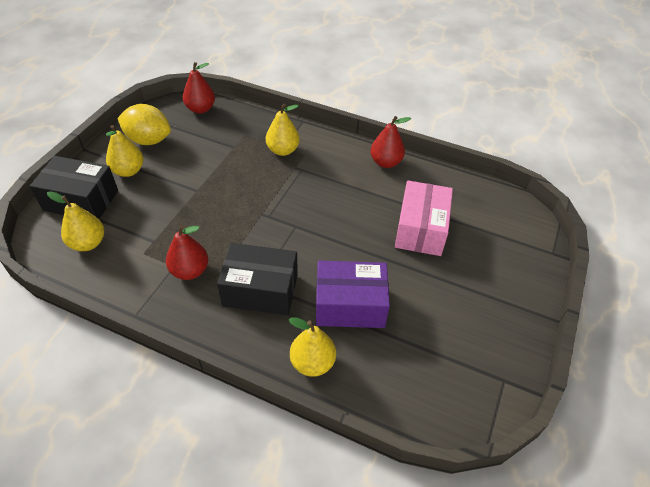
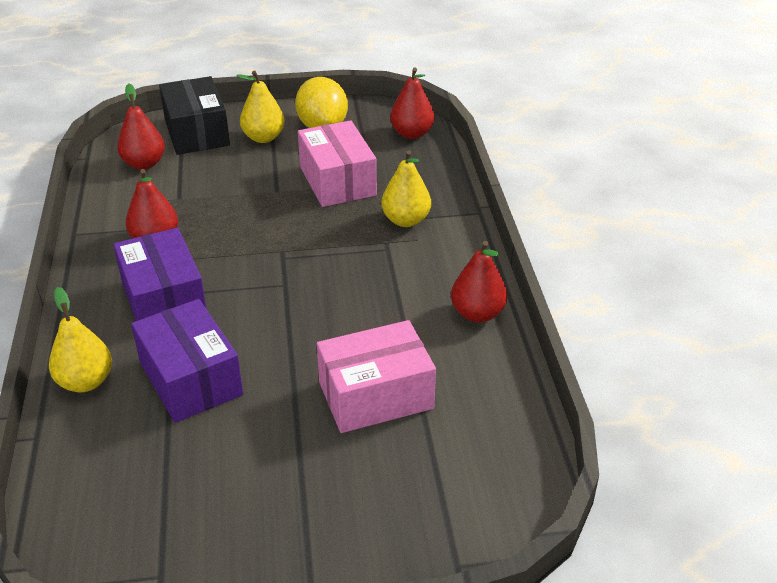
camera: 60 degrees right, 10 degrees down
(88, 243) = (144, 164): yellow pear -> red pear
(215, 159) = (337, 181): none -> pink box
(260, 290) = (164, 299): black box -> purple box

